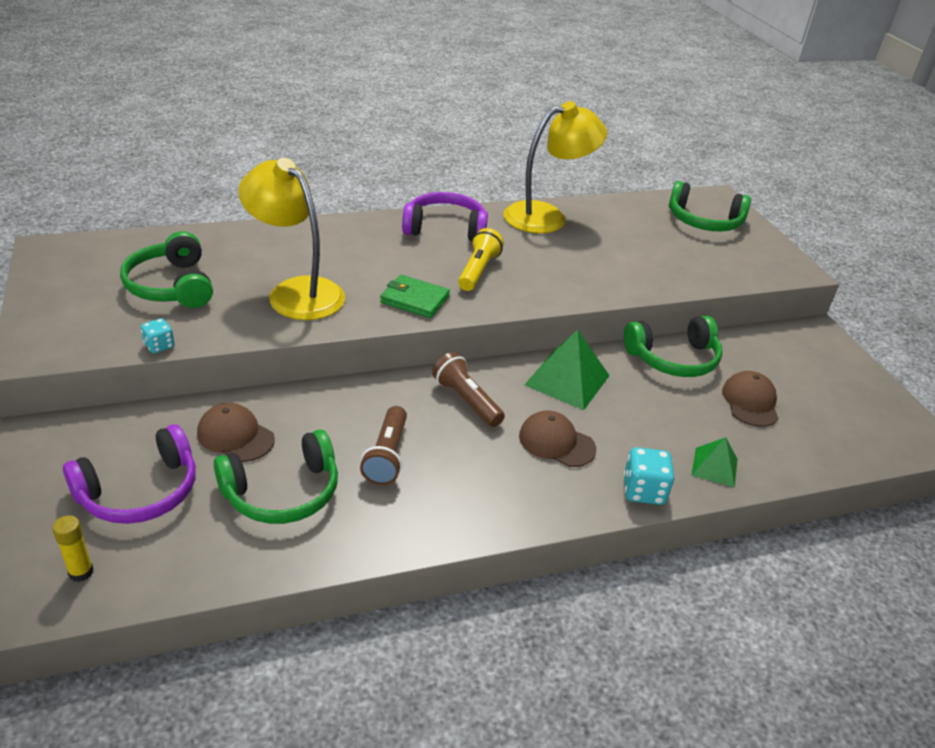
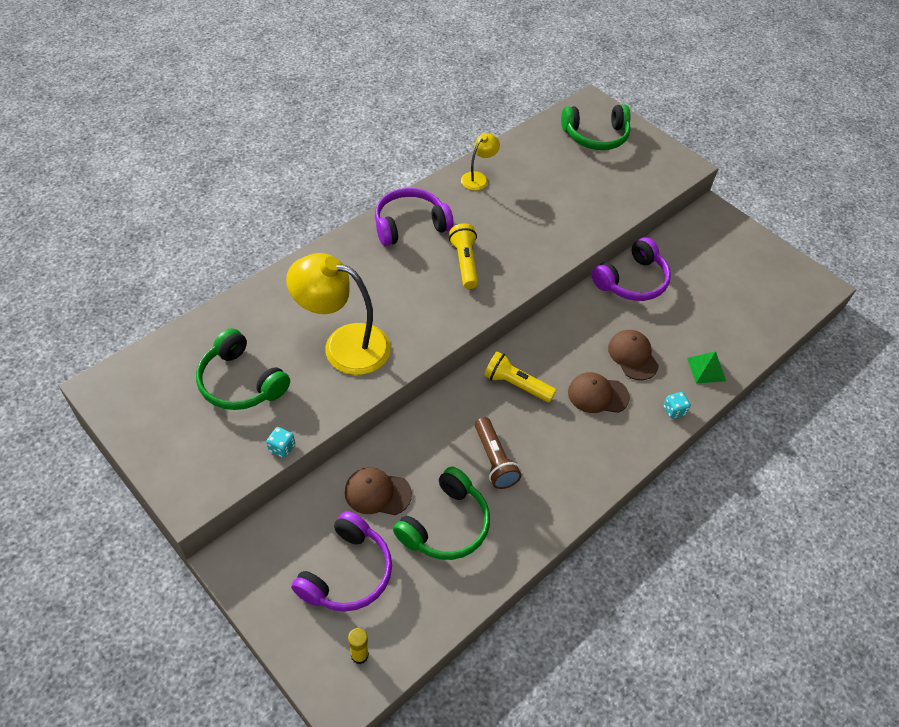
camera: 25 degrees left, 15 degrees up
(415, 299) = (438, 314): green wallet -> none
(466, 400) = (516, 384): brown flashlight -> yellow flashlight
(547, 216) = (478, 178): yellow lamp -> yellow lamp, size x0.50
(567, 380) = (572, 334): green pyramid -> none
(643, 491) = (674, 410): turquoise dice -> turquoise dice, size x0.62
(673, 359) = (632, 281): green headphones -> purple headphones
(750, 402) = (700, 300): brown cap -> brown cap (632, 356)

